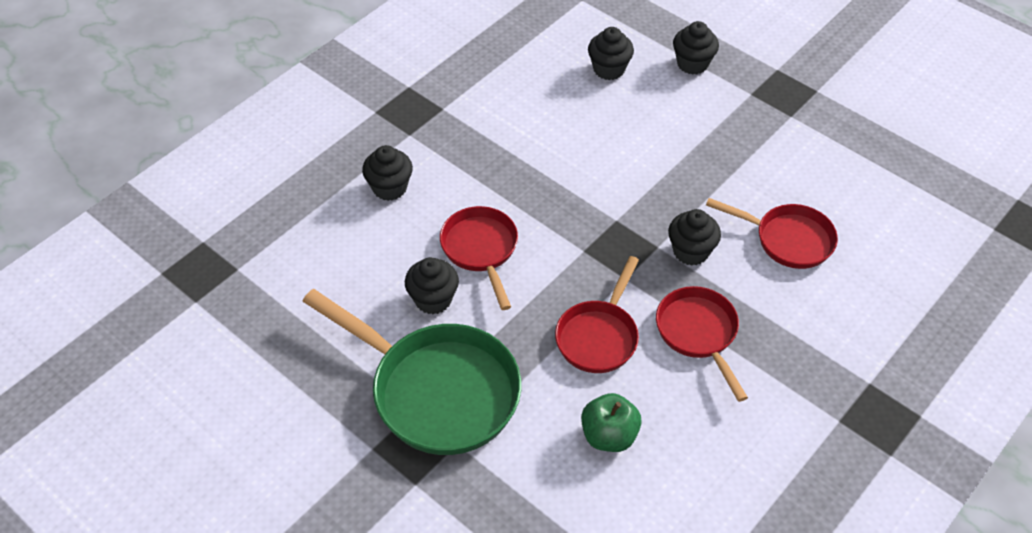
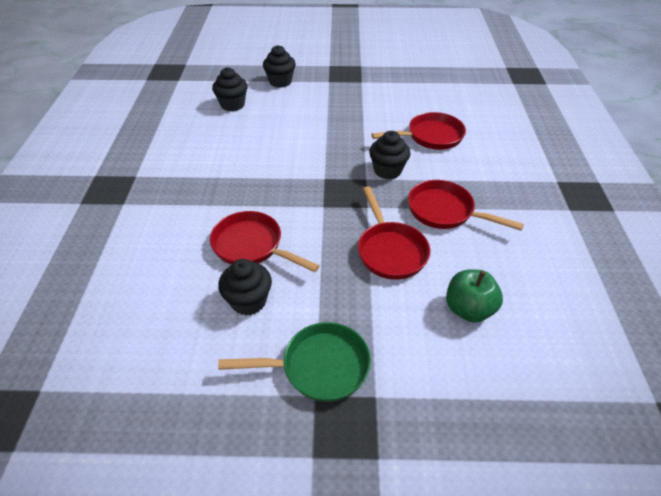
camera: 40 degrees left, 5 degrees down
(389, 188) = (138, 245): black cupcake -> none
(437, 390) = (318, 366): green pan -> green pan, size x0.59

